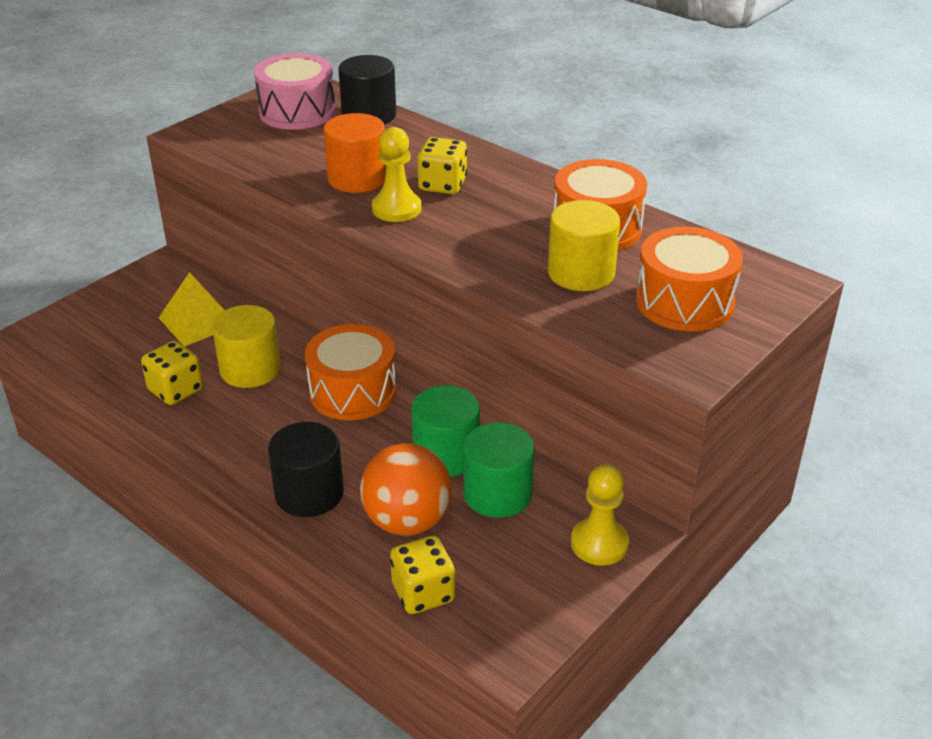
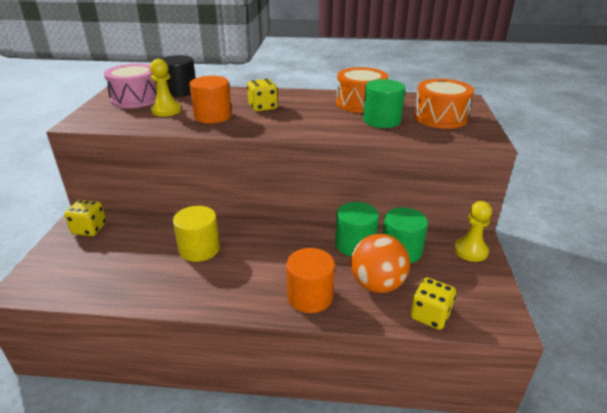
camera: 35 degrees left, 5 degrees down
(175, 390) = (163, 279): yellow dice -> yellow dice (89, 229)
(198, 321) = (137, 237): yellow pyramid -> none
(309, 493) = (310, 296): black cylinder -> orange cylinder
(353, 391) = (271, 236): orange drum -> none
(396, 209) = (254, 122): yellow pawn -> yellow pawn (166, 110)
(581, 273) = (381, 120): yellow cylinder -> green cylinder

